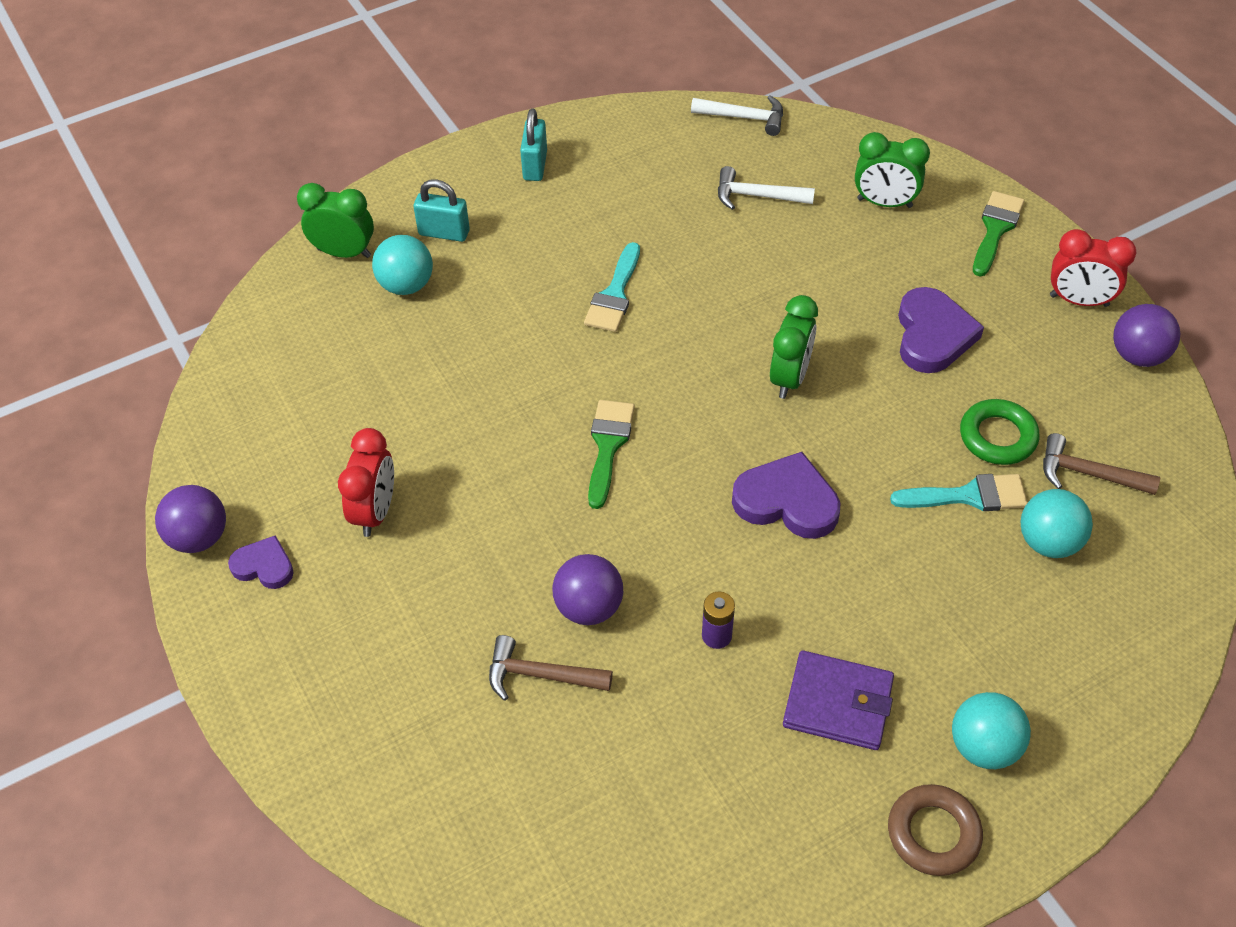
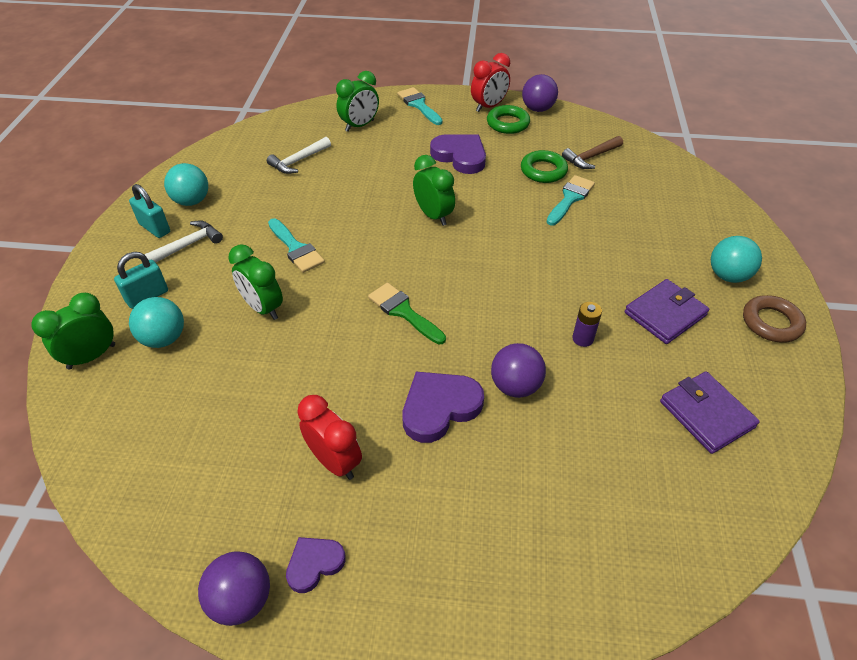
camera: 55 degrees left, 5 degrees down
(508, 328) = (263, 308): none -> green clock
(540, 675) = (548, 439): brown hammer -> none
(702, 816) = (706, 414): none -> purple wallet
(744, 118) = (240, 136): white hammer -> white hammer (188, 245)
(787, 501) = (515, 261): purple heart -> purple heart (439, 408)
(995, 229) = (419, 105): green brush -> turquoise brush
(1048, 542) = (620, 189): turquoise ball -> turquoise ball (192, 201)
(1062, 342) = (508, 123): none -> green ring

